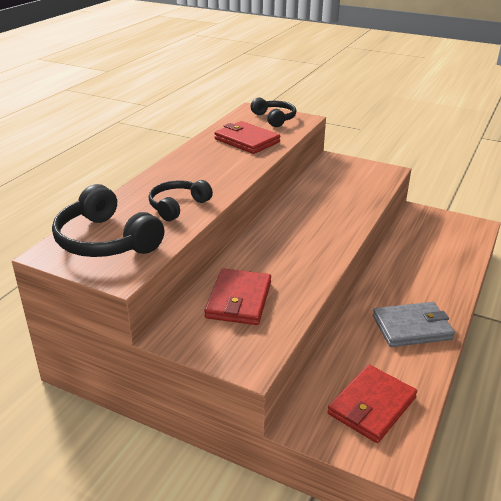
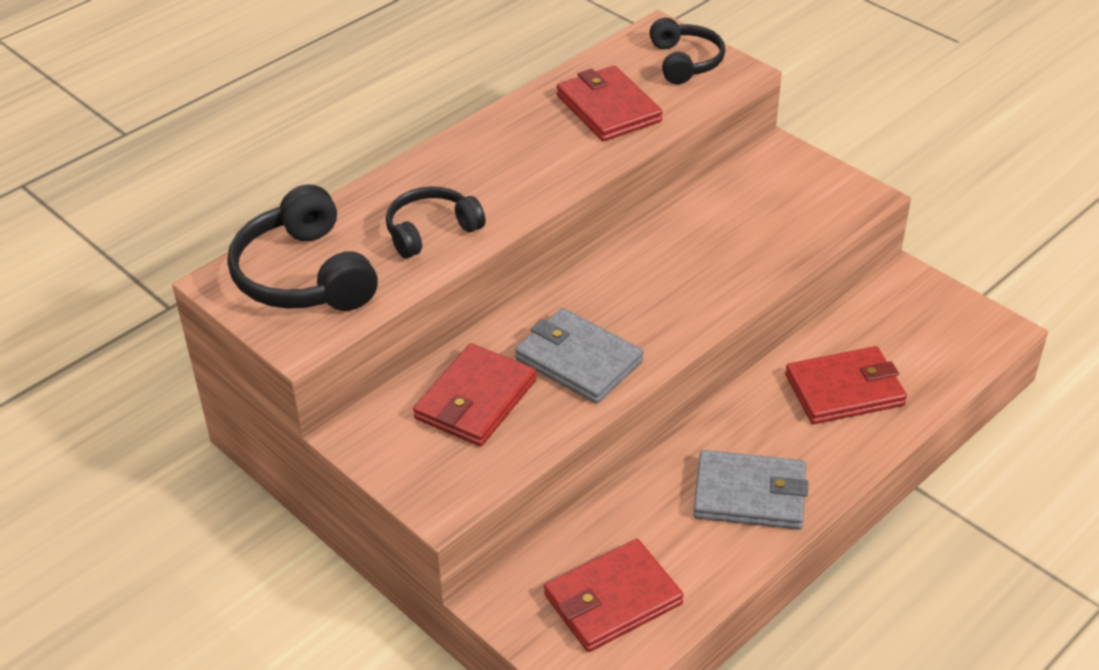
camera: 20 degrees right, 10 degrees up
(289, 267) = (578, 360): none -> grey wallet
(424, 266) = (844, 390): none -> red wallet

